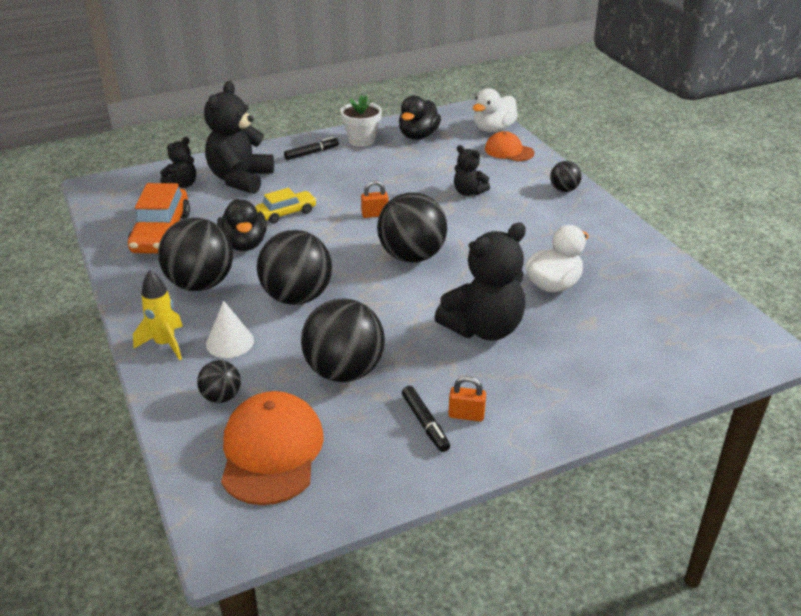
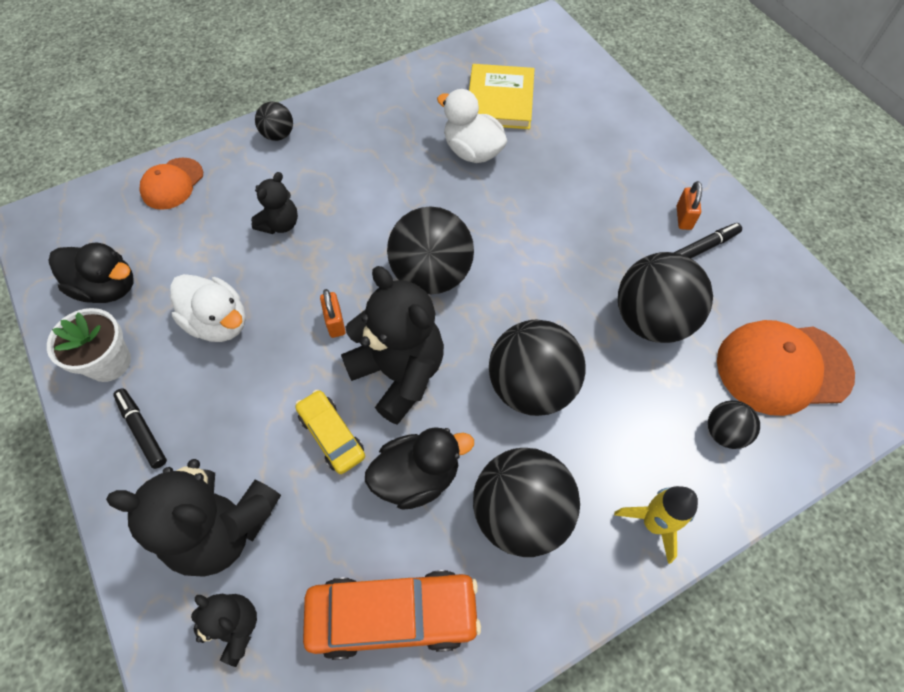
camera: 95 degrees left, 25 degrees up
(230, 342) = (631, 446): white cone -> none
(483, 328) = (555, 206): black teddy bear -> black teddy bear (399, 373)
(493, 129) = (103, 200): white duck -> white duck (218, 322)
(629, 306) = (500, 100): none -> yellow book

